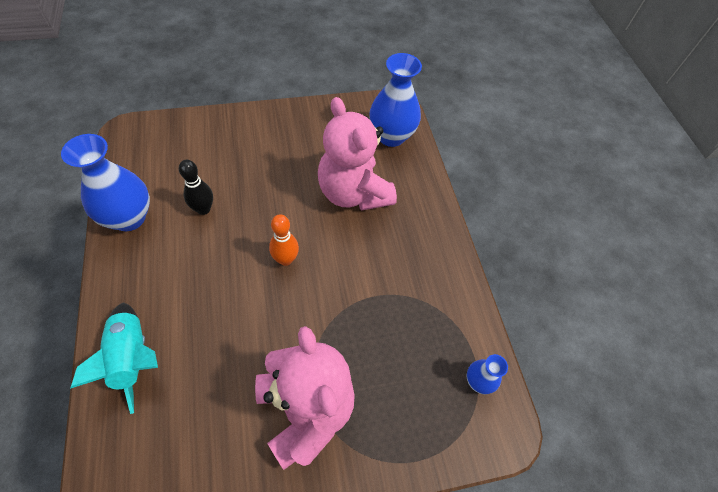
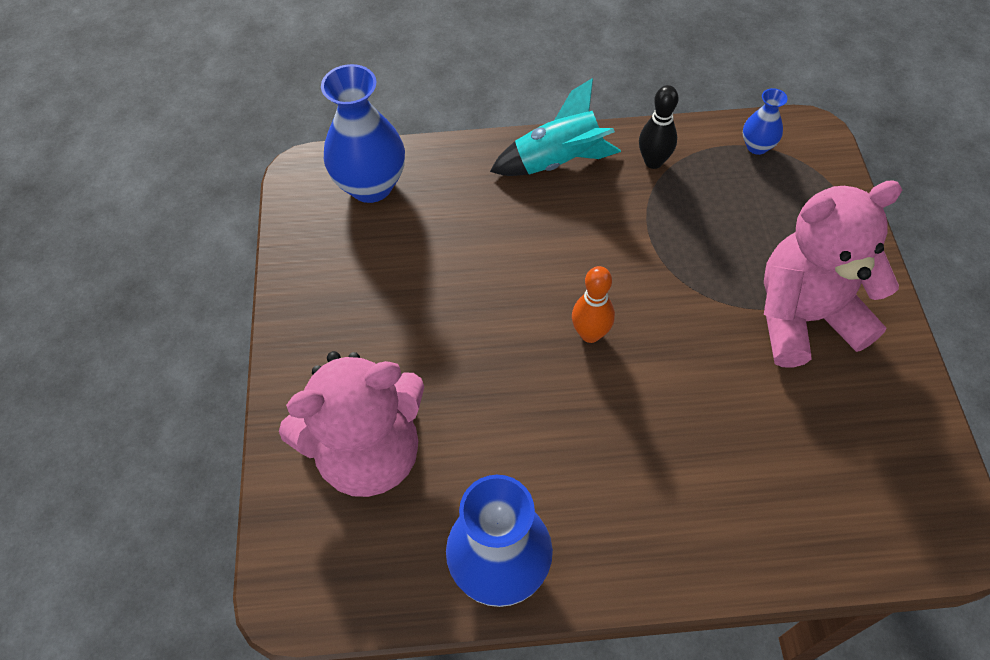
camera: 75 degrees left, 0 degrees up
(132, 358) = (749, 530): turquoise rocket -> turquoise rocket (557, 161)
(203, 209) = (491, 449): black bowling pin -> black bowling pin (653, 162)
(353, 193) = (477, 243): pink teddy bear -> pink teddy bear (369, 452)

